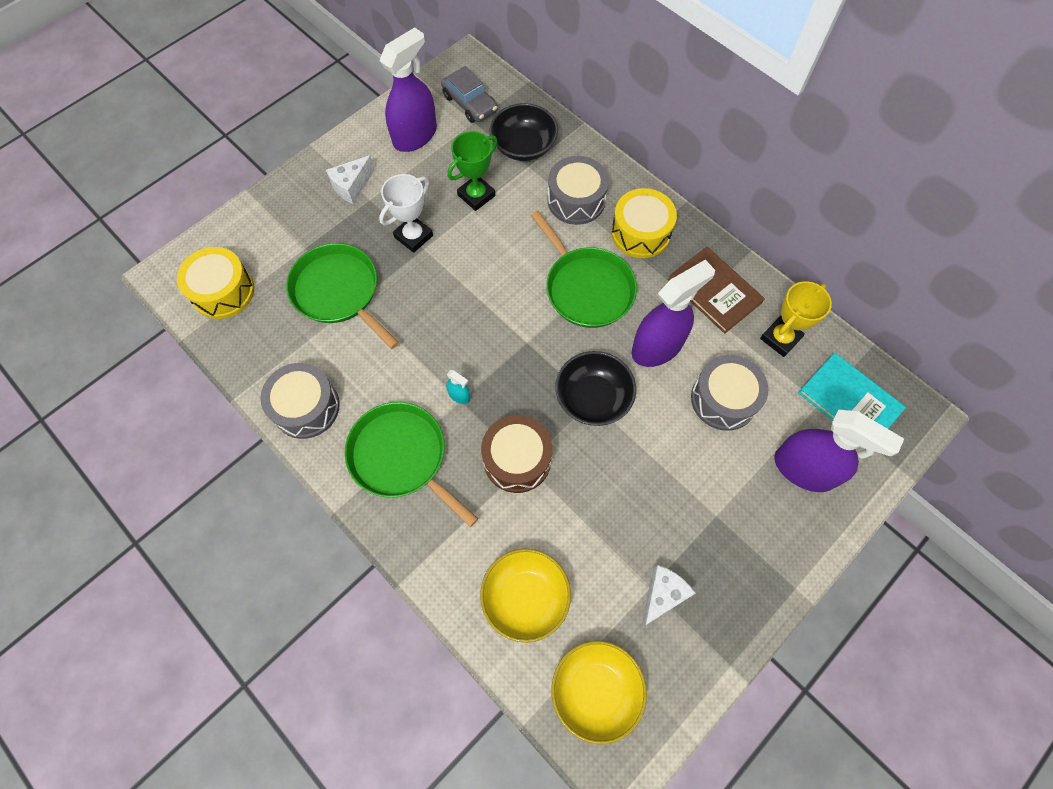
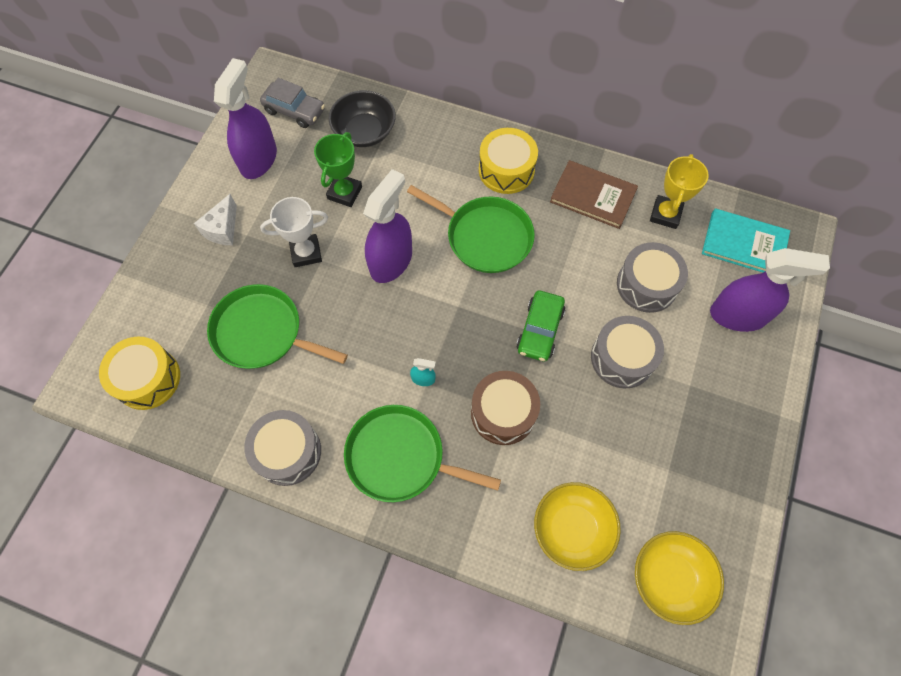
camera: 25 degrees left, 0 degrees up
(413, 236) = (306, 253): white trophy -> white trophy turned 60 degrees clockwise
(576, 200) = (436, 163): grey drum -> grey drum (622, 358)
(593, 398) = (540, 330): black bowl -> green car
(657, 347) = (571, 263): purple spray bottle -> purple spray bottle (391, 261)
(662, 595) = (681, 472): white cheese -> none

